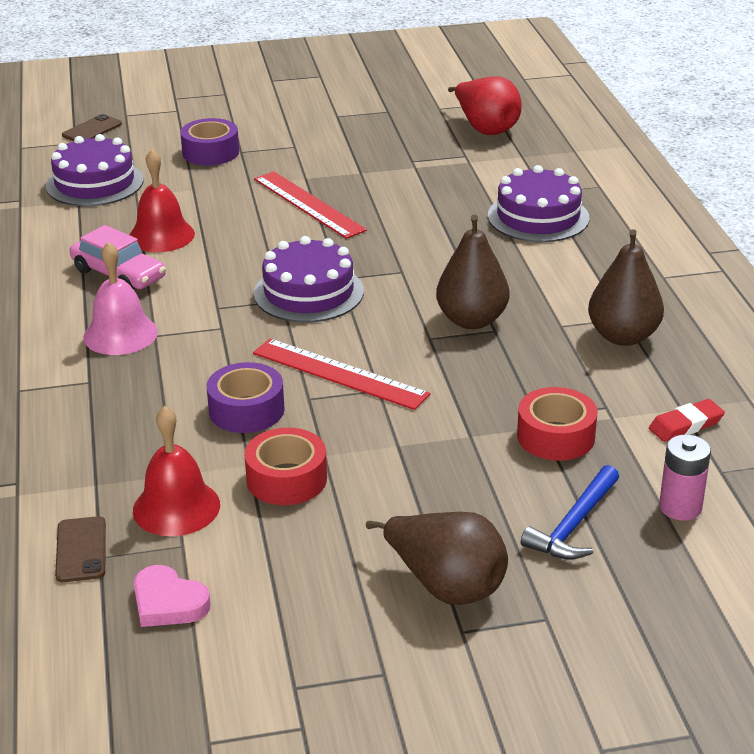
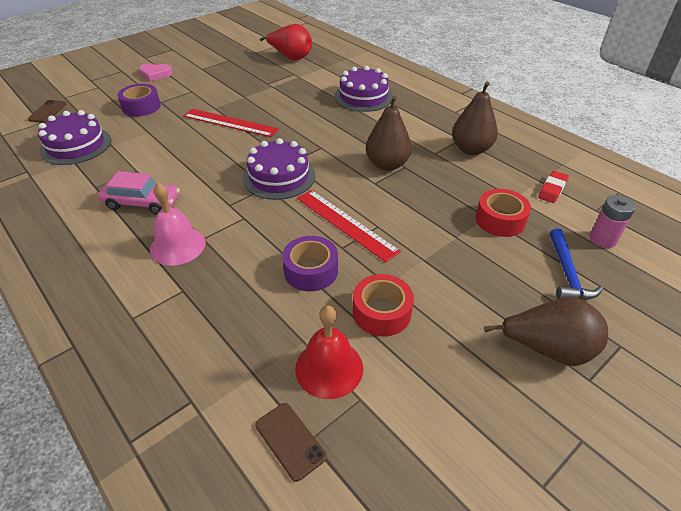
camera: 30 degrees left, 10 degrees up
(161, 235) = (151, 167): red bell -> none
(168, 602) = (394, 457): pink heart -> pink heart (155, 74)
(339, 374) = (345, 224): red ruler -> red ruler turned 45 degrees clockwise

